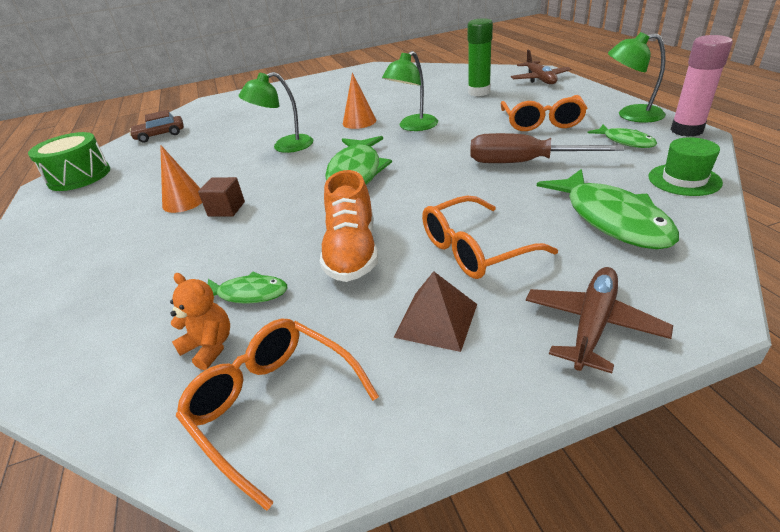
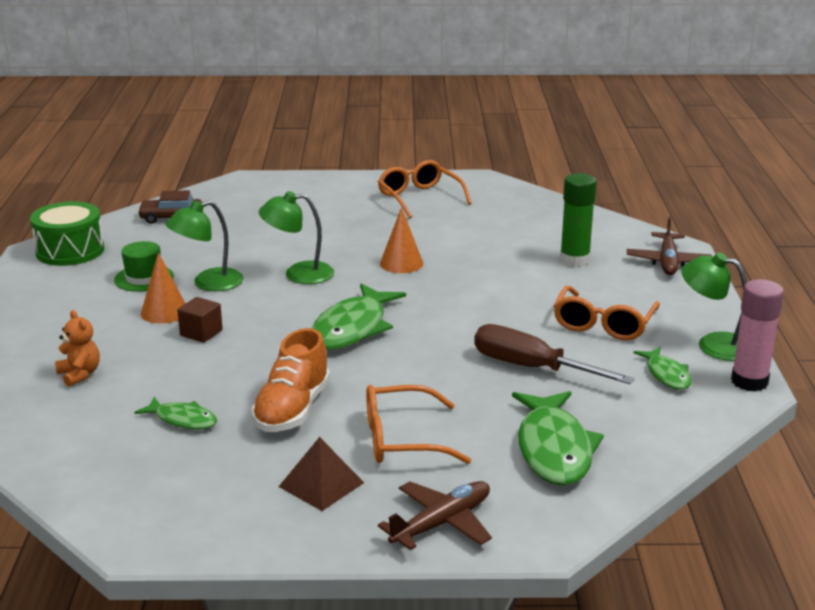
camera: 15 degrees right, 10 degrees down
(209, 347) = (132, 451): orange teddy bear -> orange teddy bear (79, 374)
(273, 405) = (161, 504): orange glasses -> orange glasses (419, 198)
(413, 127) = (456, 288): green lamp -> green lamp (208, 283)
(684, 180) = (671, 433): green hat -> green hat (144, 278)

